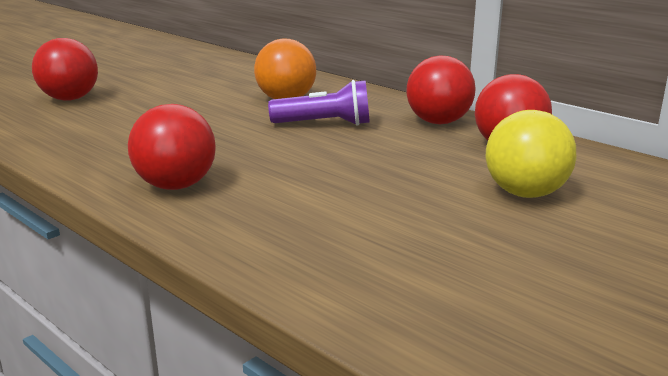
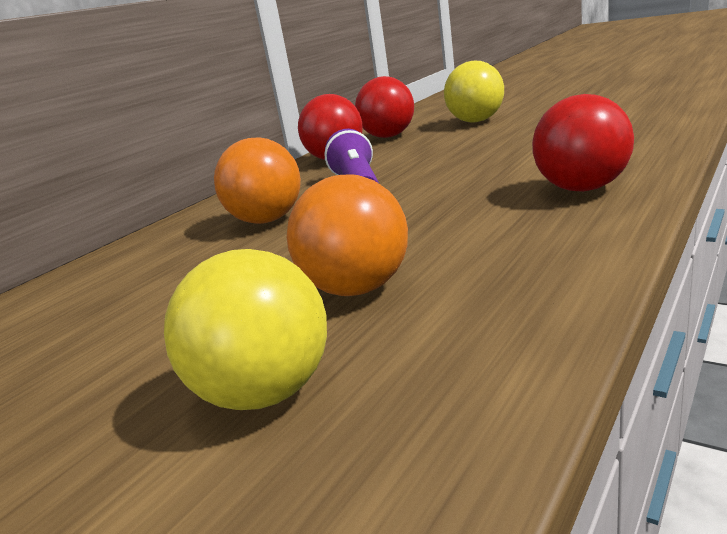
camera: 95 degrees left, 0 degrees up
(70, 99) = (265, 392): red ball -> yellow ball
(131, 114) = (357, 288): none -> orange ball

